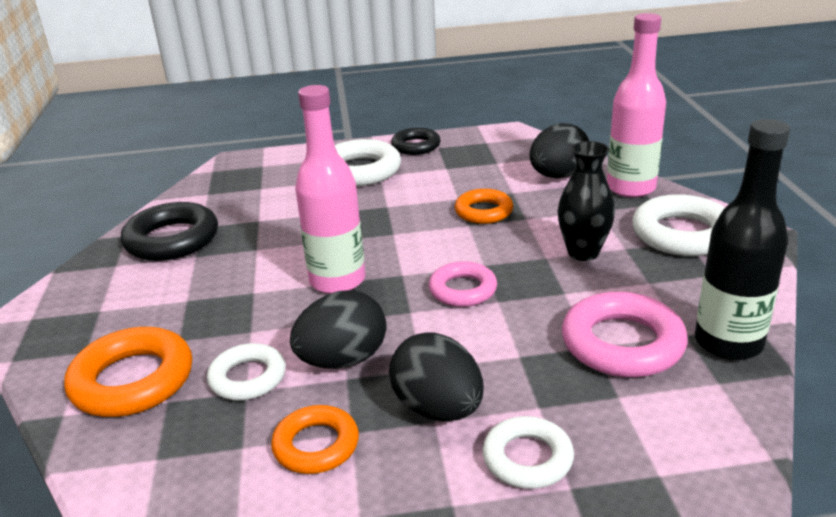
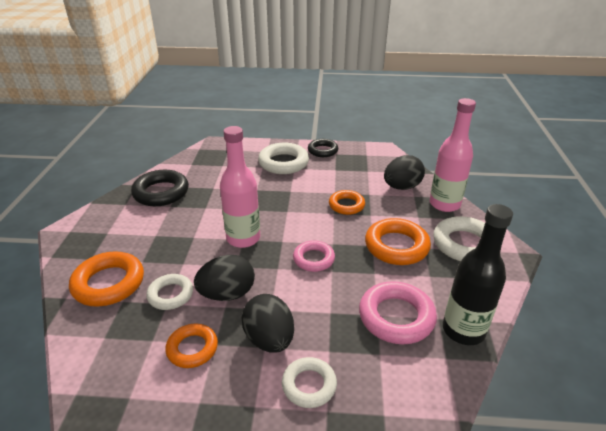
camera: 10 degrees right, 5 degrees up
(583, 252) = (396, 246): black vase -> orange ring

